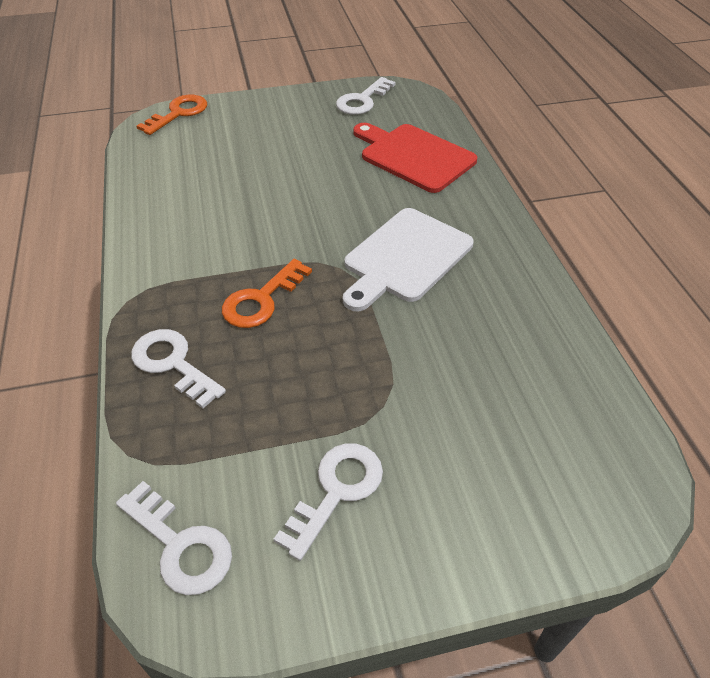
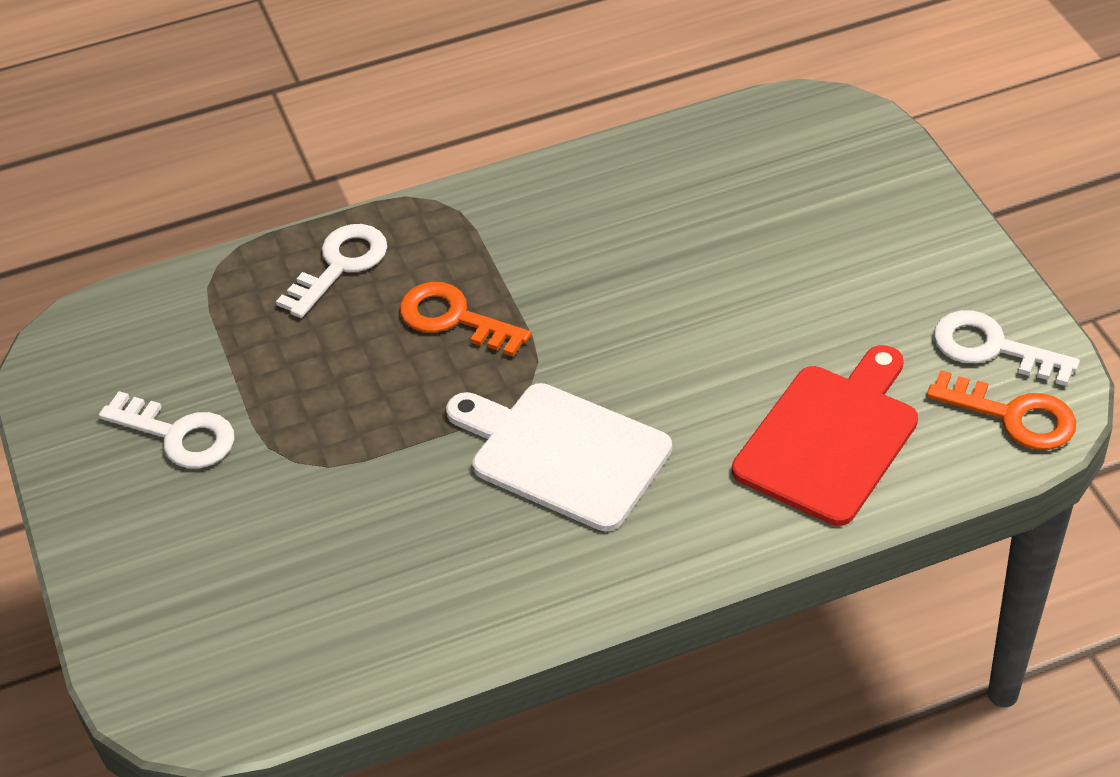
camera: 85 degrees right, 0 degrees up
(178, 113) = (865, 133): orange key -> orange key (1013, 416)
(180, 545) = (118, 330): white key -> none

